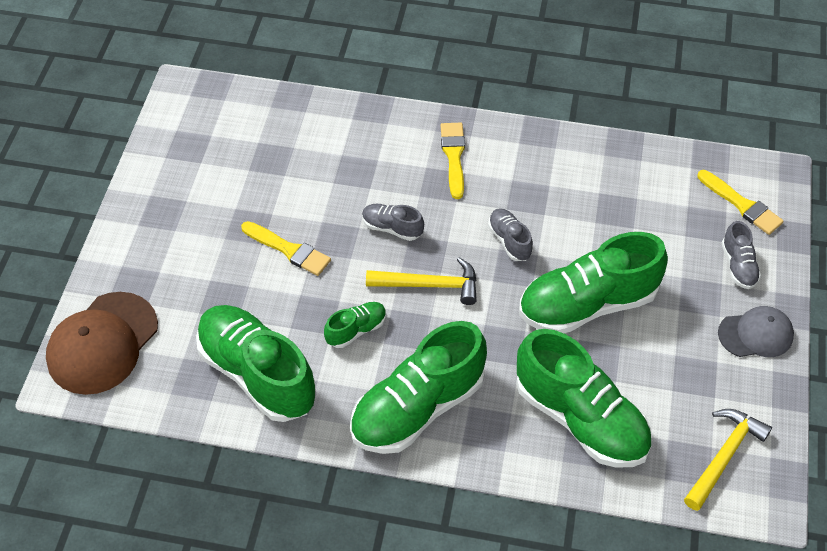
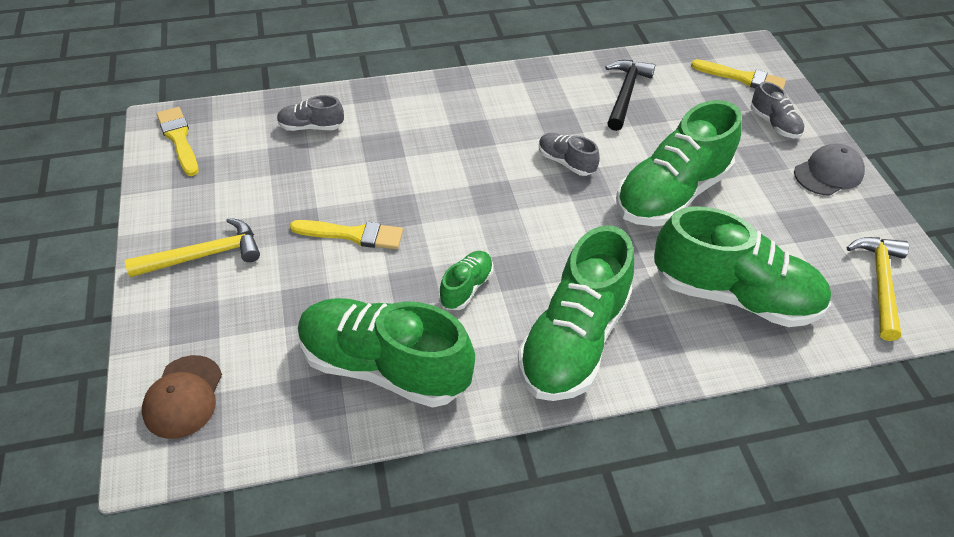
camera: 25 degrees left, 5 degrees down
(102, 343) = (183, 397): brown cap -> brown cap, size x0.62
(392, 228) = (447, 184): grey shoe -> grey shoe (311, 127)
(430, 285) = (515, 223): yellow hammer -> yellow hammer (204, 255)
(453, 156) = (470, 108): yellow brush -> yellow brush (179, 139)
(611, 186) = (625, 94): none -> black hammer

